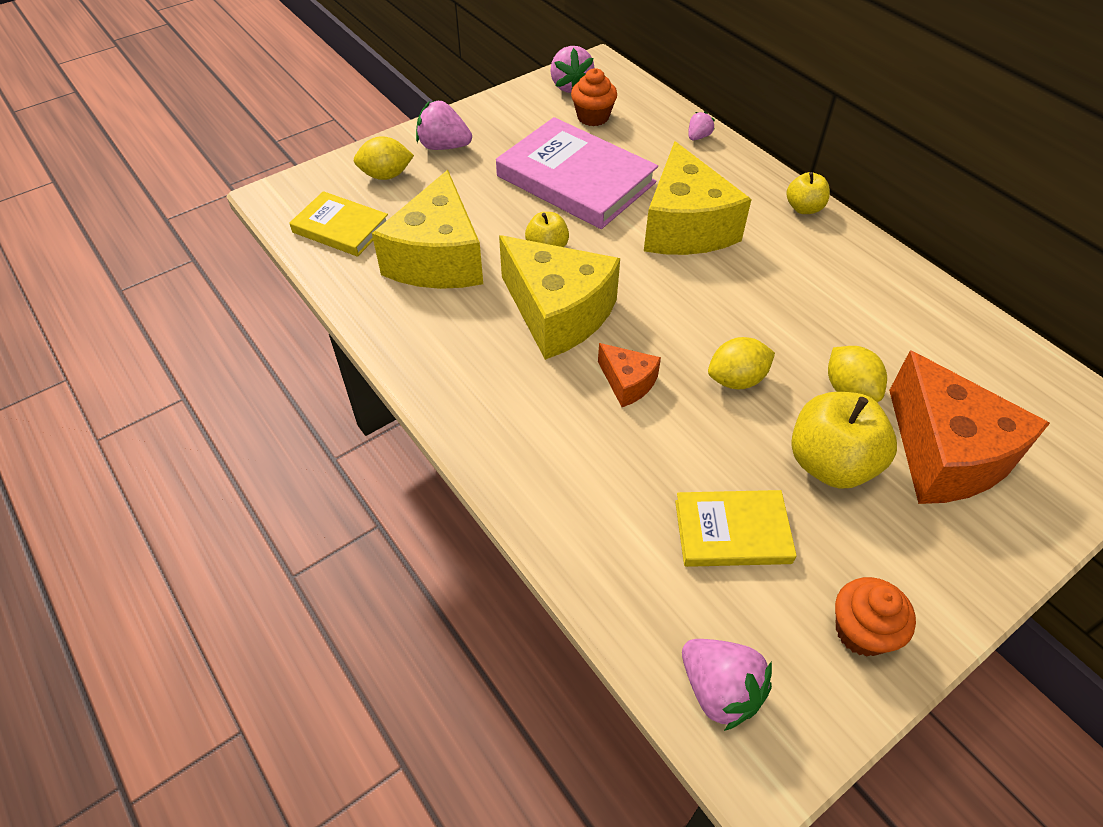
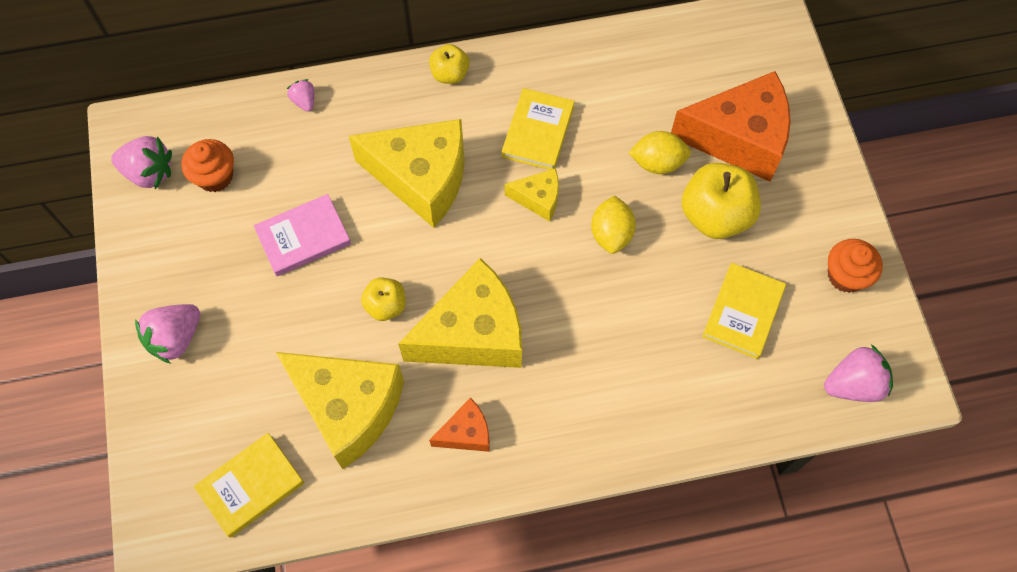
camera: 65 degrees left, 15 degrees up
(386, 175) = (190, 413): yellow lemon -> none
(575, 179) = (303, 237): pink book -> pink book, size x0.57
(627, 383) = (577, 315): orange cheese -> orange cheese (466, 433)
(729, 311) = (538, 199): none -> yellow cheese
(800, 286) = (537, 132): none -> yellow book

